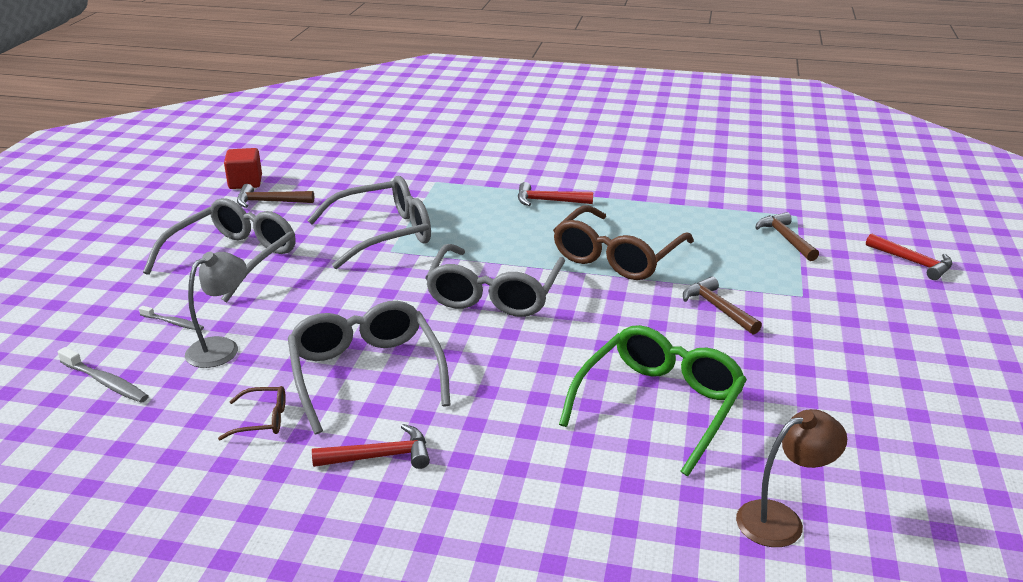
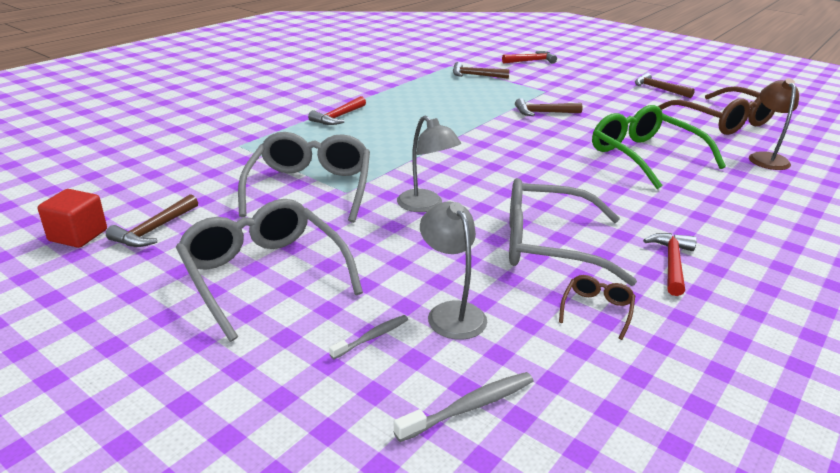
camera: 65 degrees left, 0 degrees up
(395, 293) = (426, 205): none -> grey lamp
(494, 295) = (465, 169): grey glasses -> none
(616, 257) = (451, 120): brown glasses -> brown glasses (723, 121)
(962, 387) = (658, 89): none -> brown hammer

